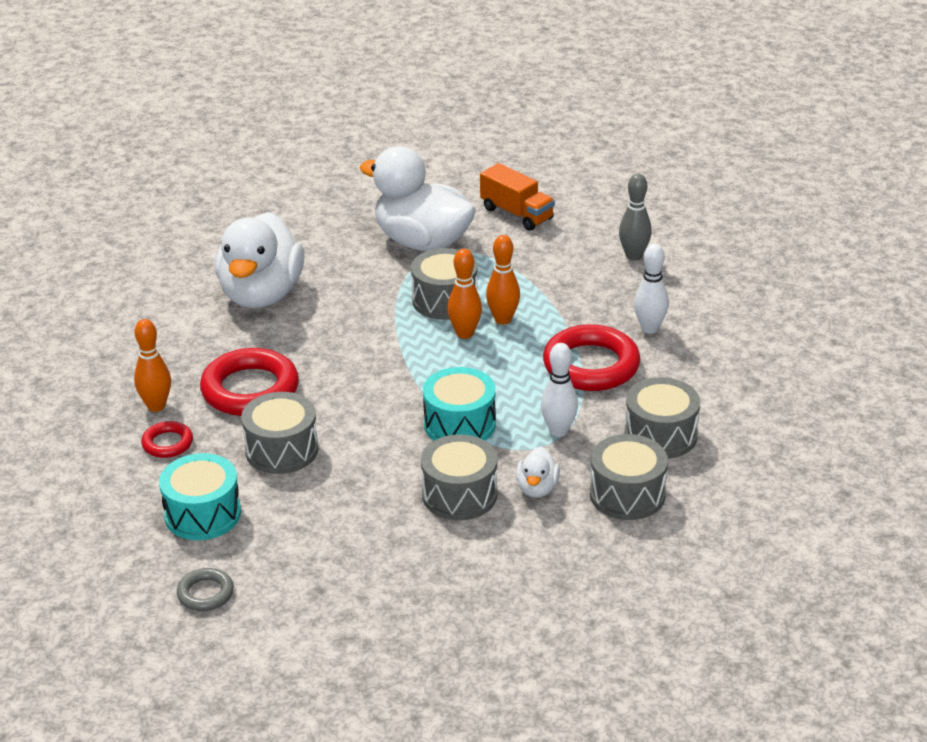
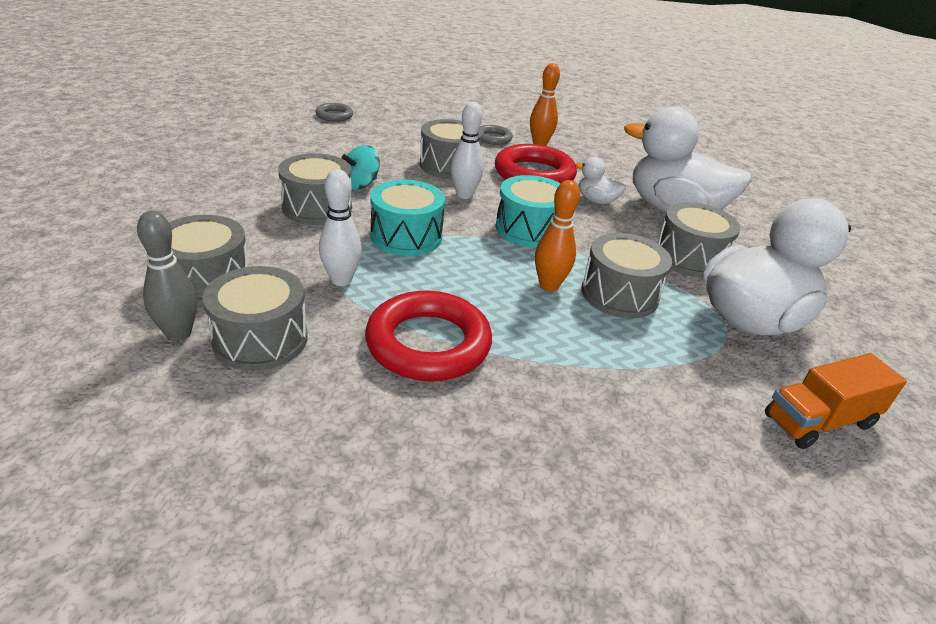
camera: 110 degrees right, 0 degrees up
(167, 443) = (493, 138): red ring -> grey ring
(202, 514) = (408, 130): turquoise drum -> turquoise drum (529, 229)
(351, 276) = (689, 258): none -> grey drum
(385, 490) = (360, 184): none -> turquoise spinning top
(503, 319) = (561, 317): orange bowling pin -> none
(537, 488) = (279, 241): white duck -> white duck (596, 201)
(634, 256) = (667, 500): grey bowling pin -> grey bowling pin (179, 334)
(649, 328) = (466, 427): white bowling pin -> white bowling pin (464, 195)

